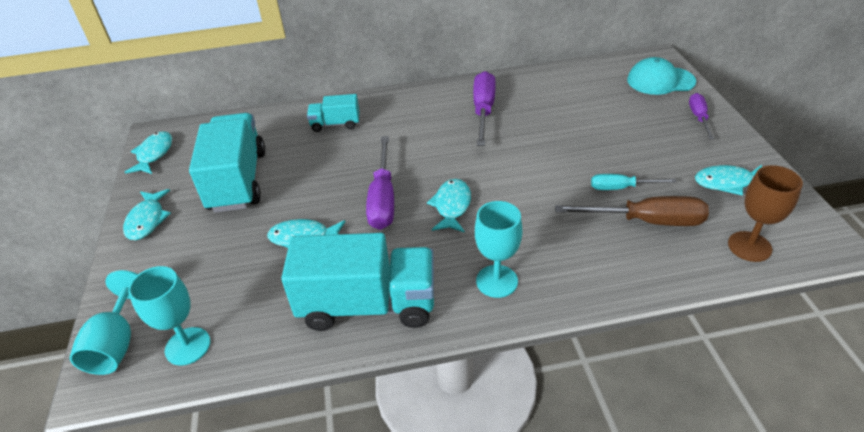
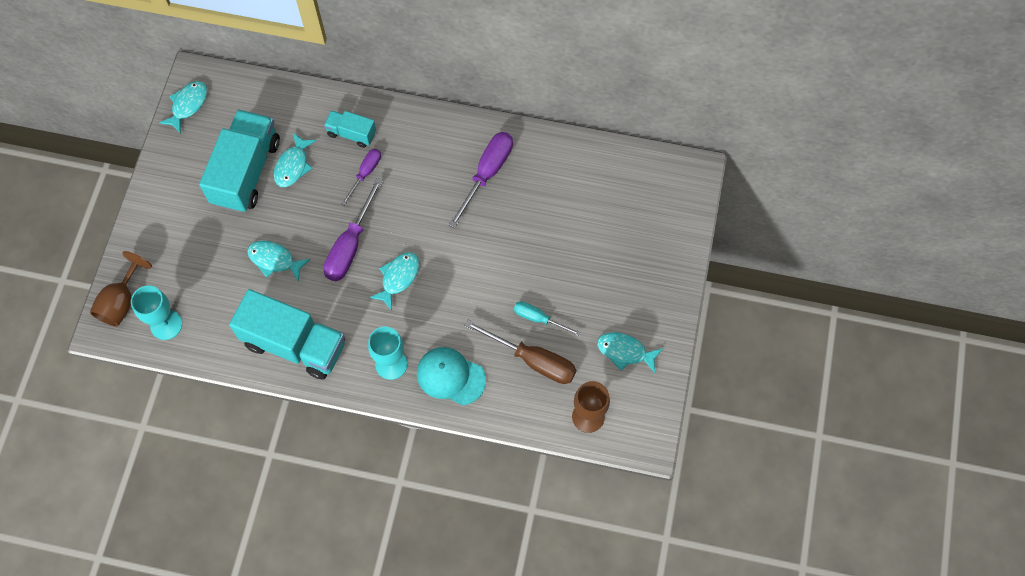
camera: 20 degrees right, 25 degrees up
(117, 344) = (121, 302): turquoise goblet -> brown goblet
(147, 220) = (165, 187): turquoise fish -> turquoise fish (293, 165)
(660, 81) = (671, 206): turquoise cap -> turquoise cap (450, 376)
(698, 118) = (664, 270): purple screwdriver -> purple screwdriver (365, 173)

